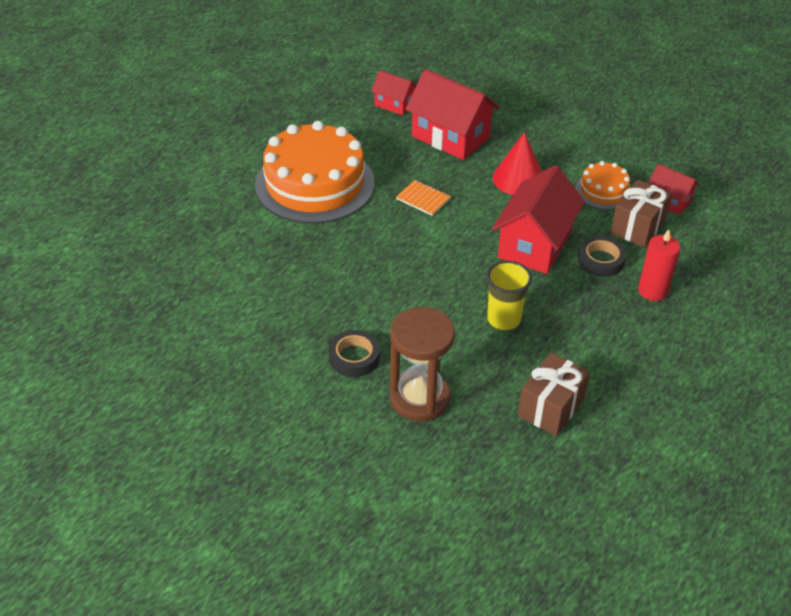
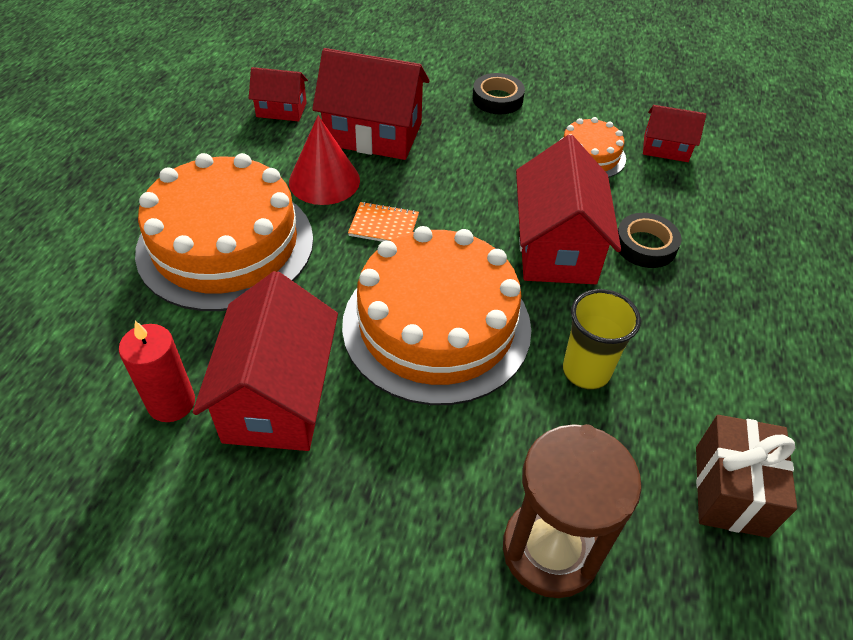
camera: 25 degrees left, 5 degrees up
(305, 277) = (277, 397): none -> red house
(354, 357) = (418, 513): black tape -> black tape (497, 99)
(423, 267) = (436, 325): none -> orange cake
(518, 179) = (485, 166): red cone -> red cone (324, 181)
(637, 227) = (655, 190): brown gift -> none
(652, 291) = (728, 268): red candle -> red candle (171, 403)

